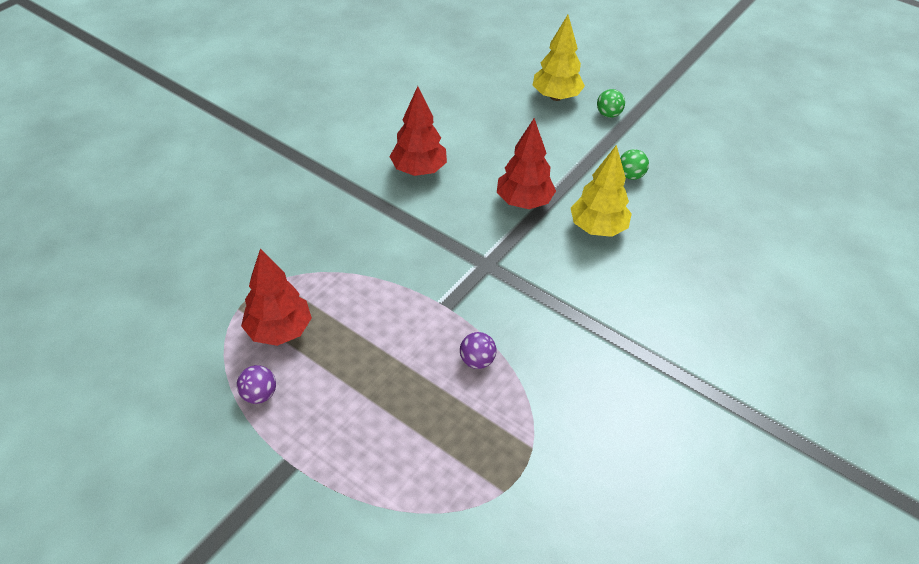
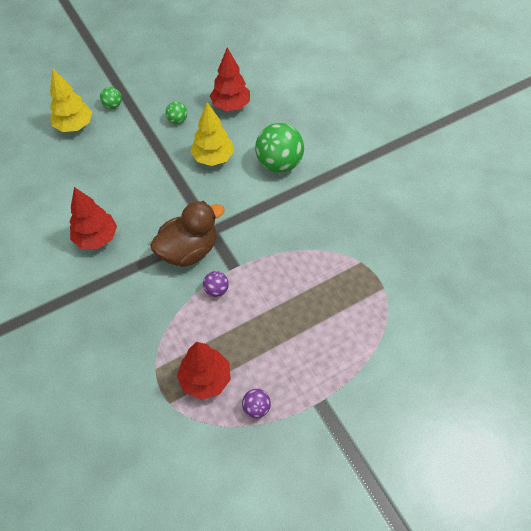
camera: 65 degrees left, 10 degrees up
(446, 254) = (189, 250): none -> brown duck
(477, 361) = (287, 266): purple ball -> purple ball (216, 290)
(524, 202) = (166, 187): red tree -> red tree (231, 105)
(637, 298) = (279, 163): none -> green ball

